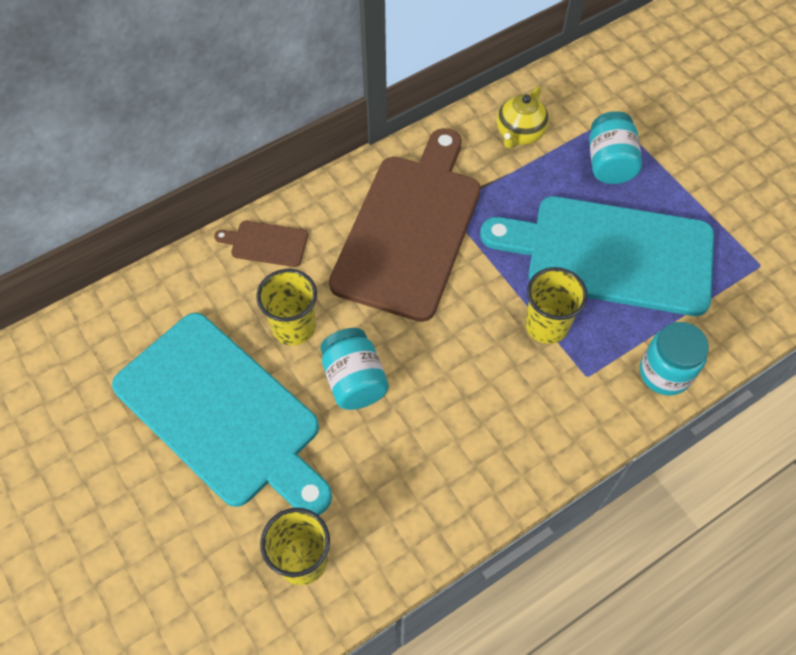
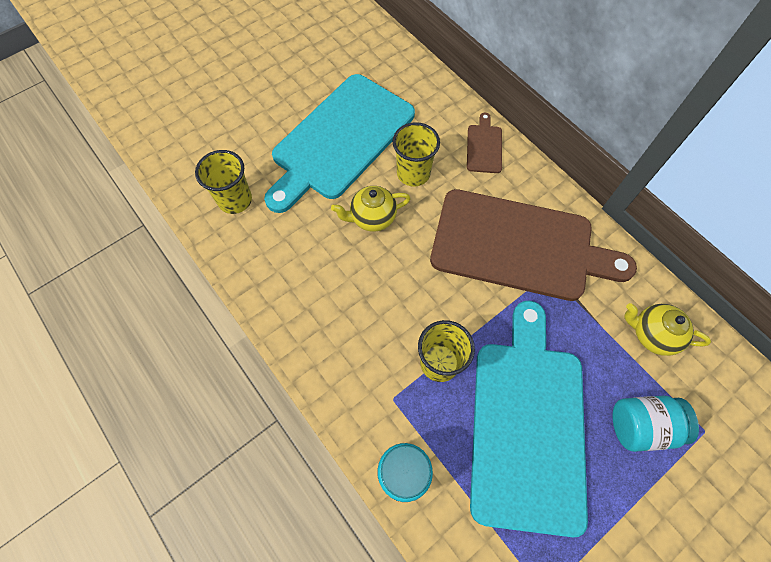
camera: 85 degrees right, 5 degrees up
(354, 380) = (372, 218): turquoise jar -> yellow teapot

